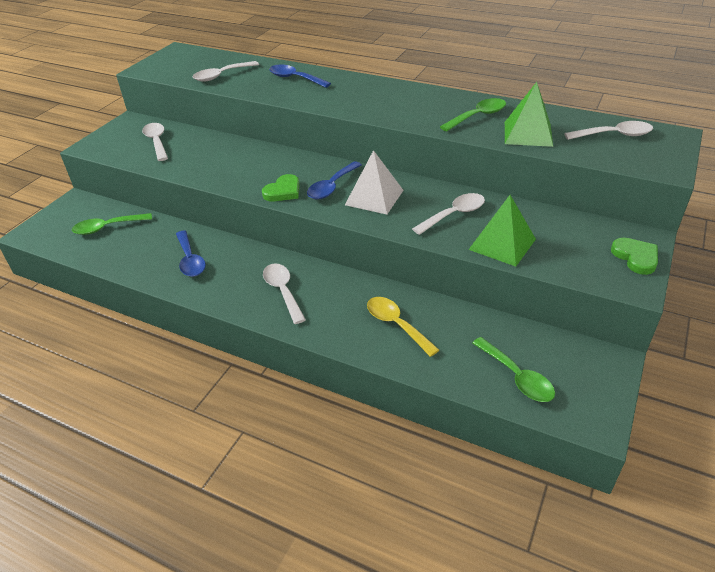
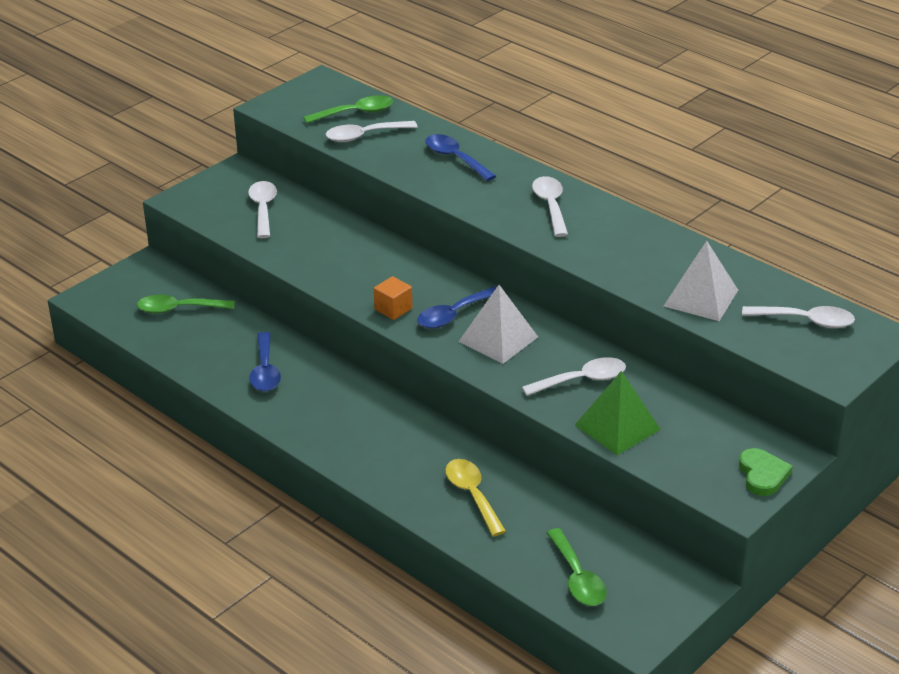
camera: 15 degrees right, 5 degrees down
(283, 191) = (393, 309): green heart -> orange cube
(283, 291) = (359, 431): white spoon -> white spoon (550, 206)
(477, 116) = (654, 261): green spoon -> green spoon (355, 113)
(528, 133) = (701, 298): green pyramid -> white pyramid

